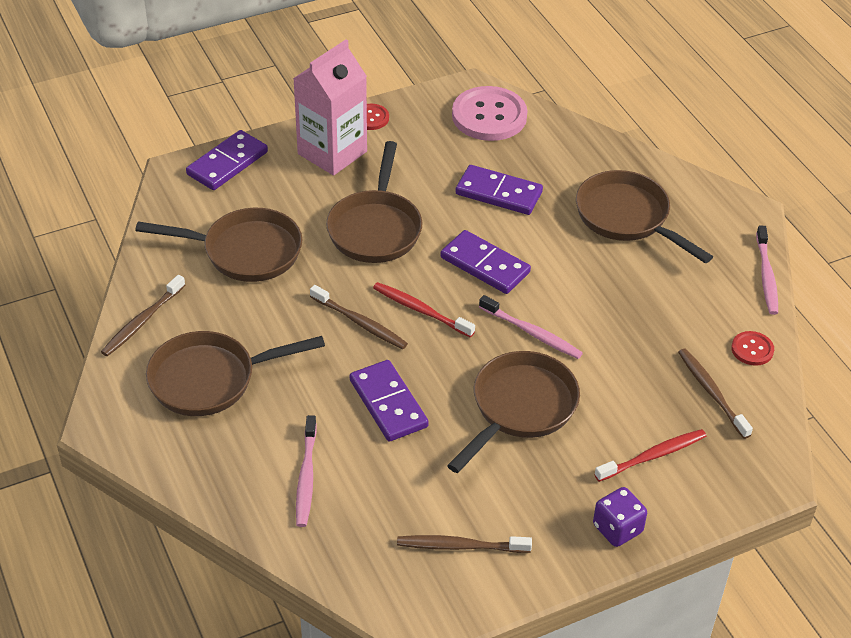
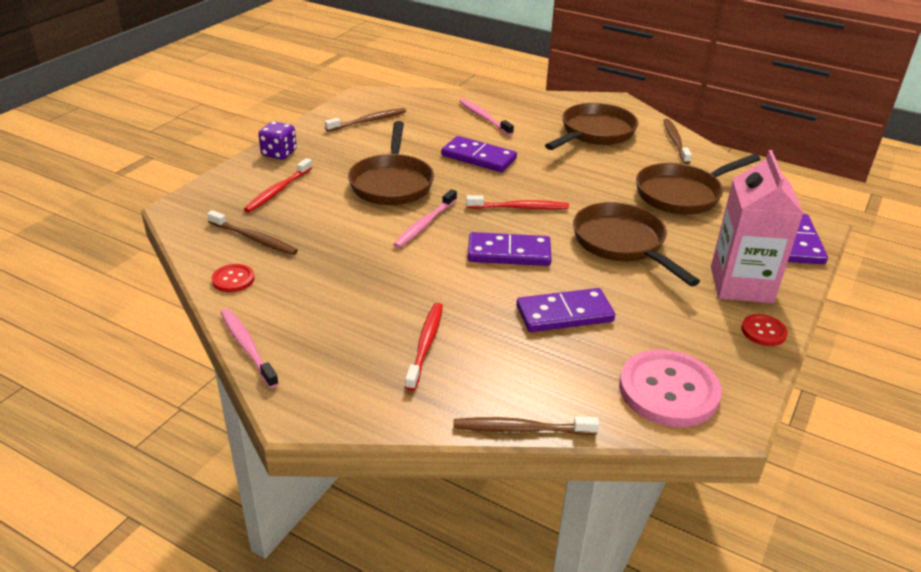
camera: 145 degrees right, 10 degrees down
(360, 323) = (549, 186): brown toothbrush -> brown toothbrush (520, 429)
(532, 333) = (424, 224): pink toothbrush -> pink toothbrush turned 60 degrees counterclockwise
(627, 217) = (425, 344): brown pan -> red toothbrush

